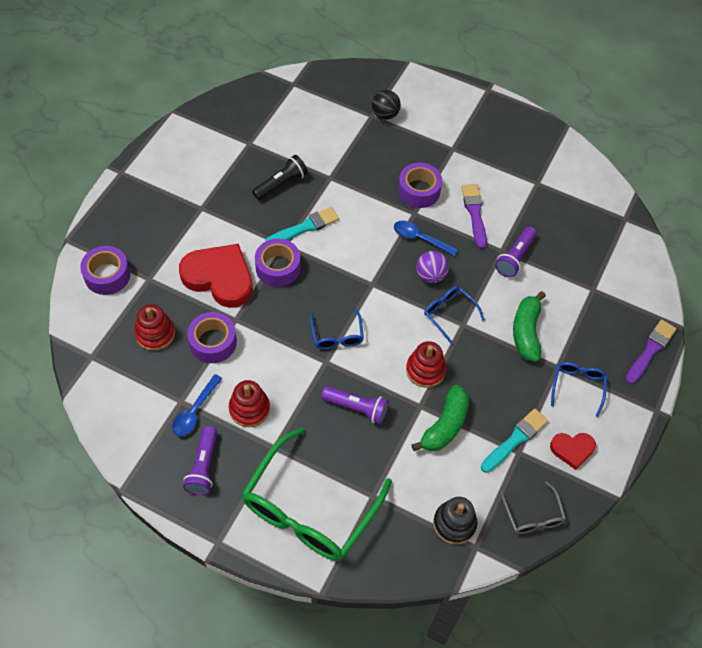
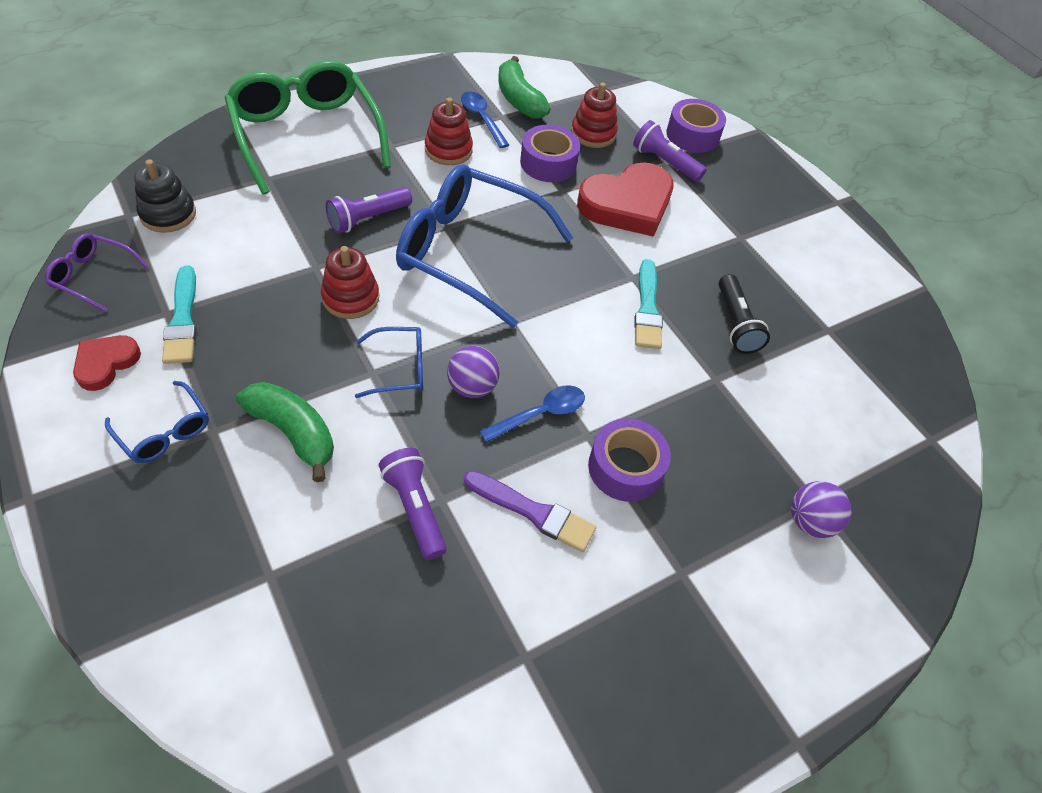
camera: 120 degrees right, 5 degrees down
(204, 466) = (420, 99): purple flashlight -> purple flashlight (664, 162)
(278, 268) = (604, 254): purple tape -> none
(337, 335) = (469, 252): blue glasses -> blue glasses, size x2.19
(385, 114) = (809, 521): black ball -> purple ball
(445, 425) = (270, 272): green banana -> green banana (519, 99)
(533, 515) = (93, 276): grey glasses -> purple glasses
(650, 350) = (103, 571): purple brush -> none

